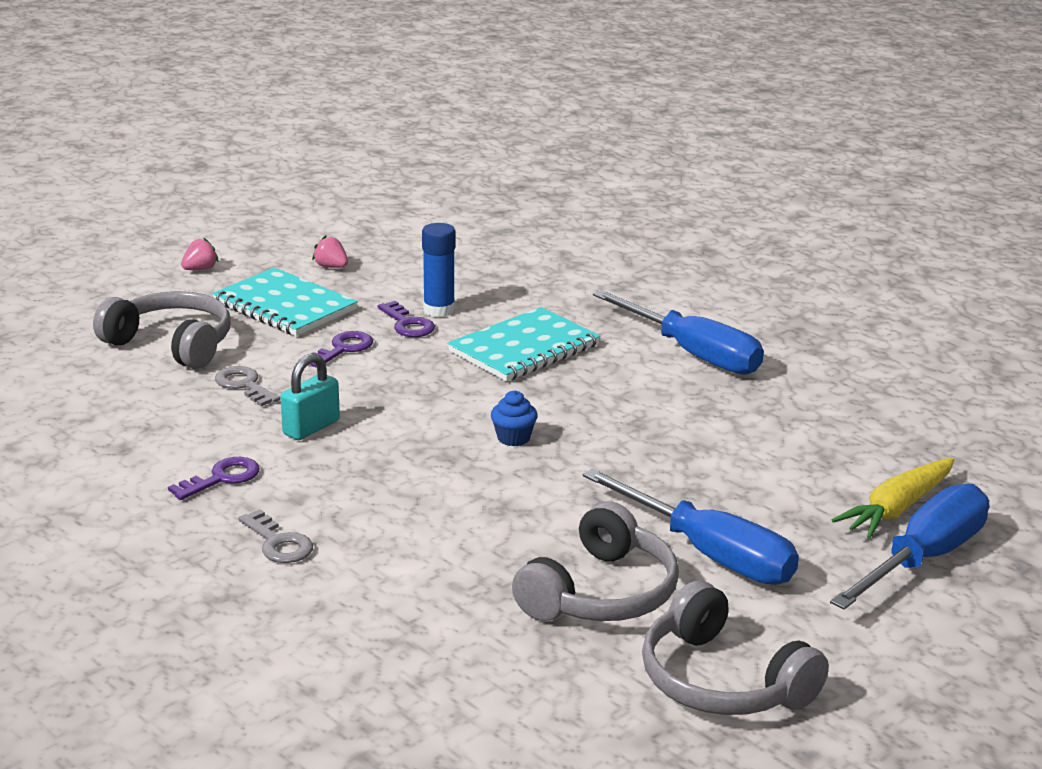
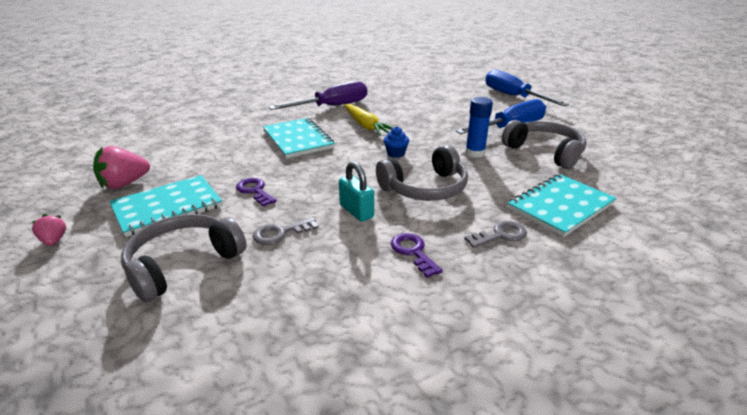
camera: 75 degrees left, 5 degrees up
(331, 267) = (124, 184): pink strawberry -> pink strawberry, size x1.81
(381, 600) = (560, 206): none -> turquoise notebook
(407, 324) = (239, 167): purple key -> none
(439, 310) = (229, 156): blue glue stick -> blue glue stick (475, 153)
(693, 353) = (332, 106): blue screwdriver -> purple screwdriver
(721, 681) = (606, 138): grey headphones -> grey headphones (425, 188)
(897, 509) = (477, 94): yellow carrot -> yellow carrot (366, 126)

